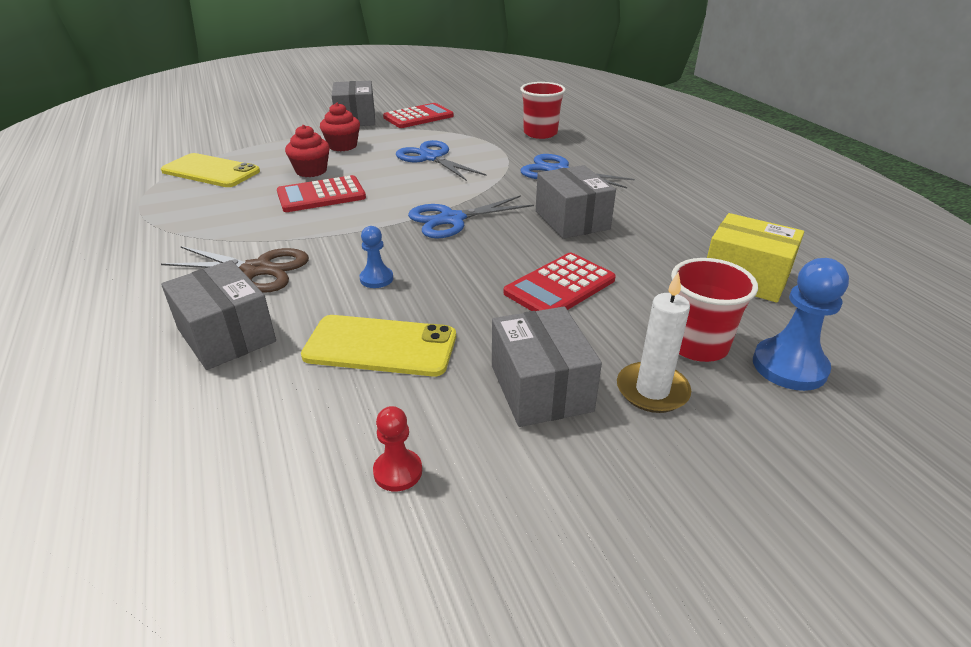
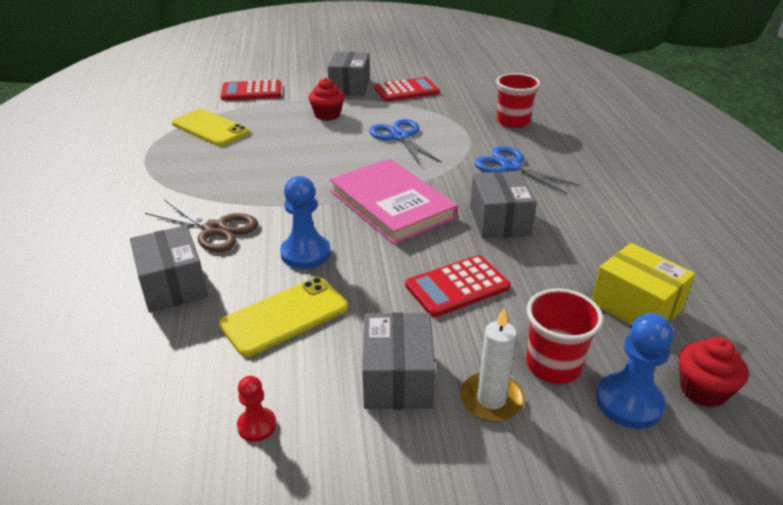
camera: 15 degrees right, 0 degrees up
(311, 171) = (291, 138): red cupcake -> red cupcake (703, 390)
(321, 195) = (291, 164): red calculator -> red calculator (251, 91)
(376, 279) = (305, 253): blue pawn -> blue pawn, size x1.74
(380, 346) = (285, 316): yellow phone -> yellow phone turned 60 degrees counterclockwise
(452, 219) = (392, 204): blue scissors -> pink book

